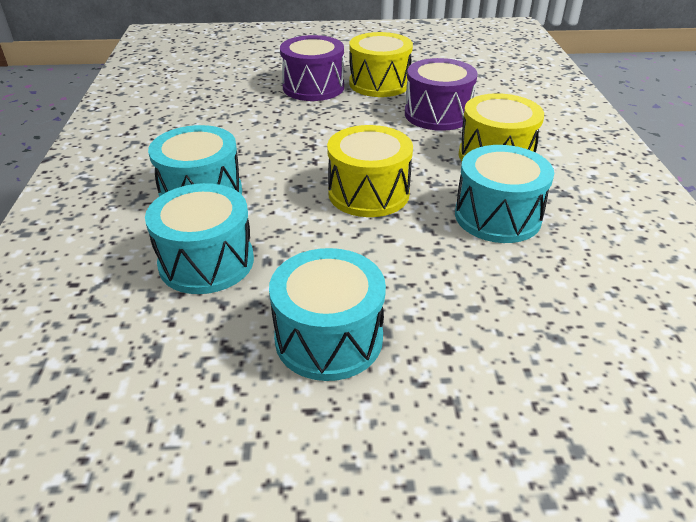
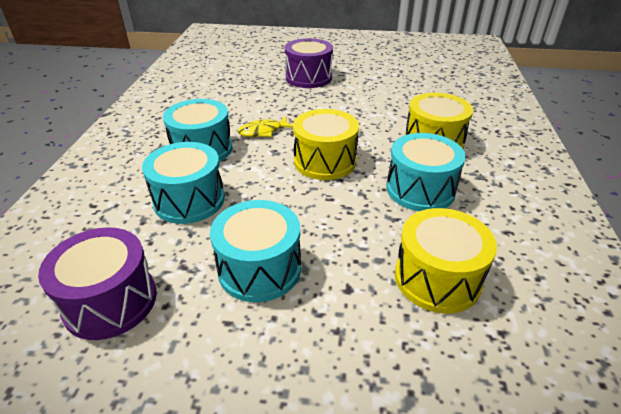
camera: 10 degrees right, 0 degrees up
(276, 162) = (263, 131): none -> yellow fish
(379, 84) = (359, 78): yellow drum -> yellow drum (437, 278)
(437, 114) = (397, 105): purple drum -> purple drum (110, 301)

